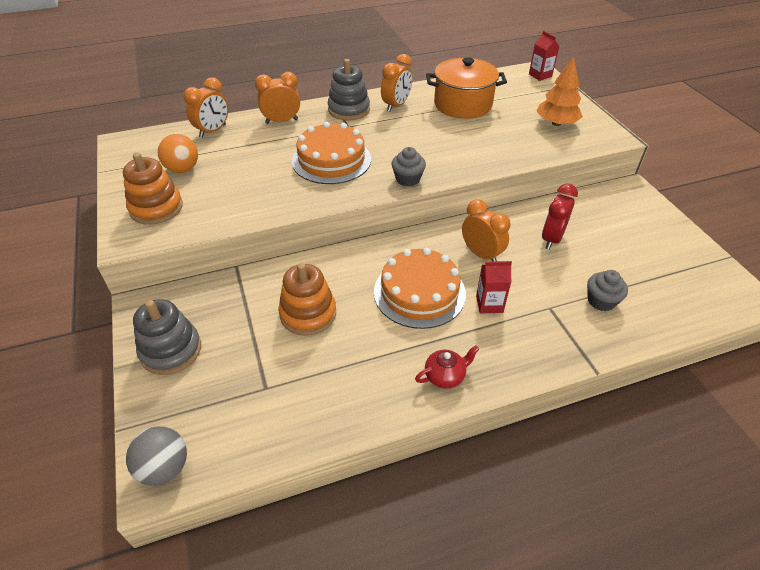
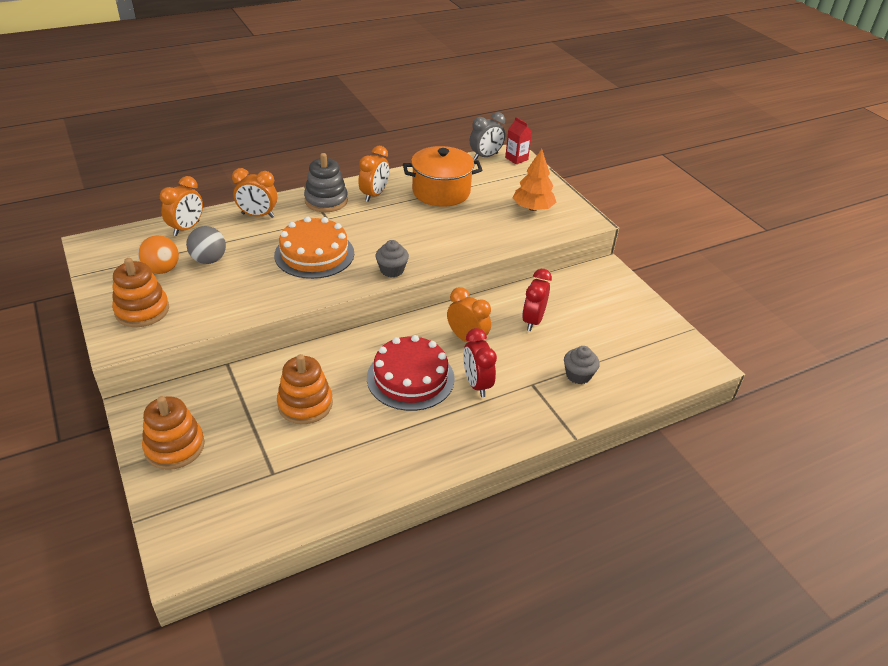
camera: 10 degrees left, 5 degrees down
(165, 468) = (187, 548): grey ball -> grey ball (209, 260)
(171, 350) = (175, 447): grey stacking toy -> orange stacking toy
(281, 121) = (258, 215): orange clock -> orange clock turned 150 degrees counterclockwise
(419, 292) = (410, 378): orange cake -> red cake
(445, 376) = (439, 450): red teapot -> none
(489, 304) = (476, 384): red carton -> red clock
(509, 73) = (485, 156): none -> grey clock

